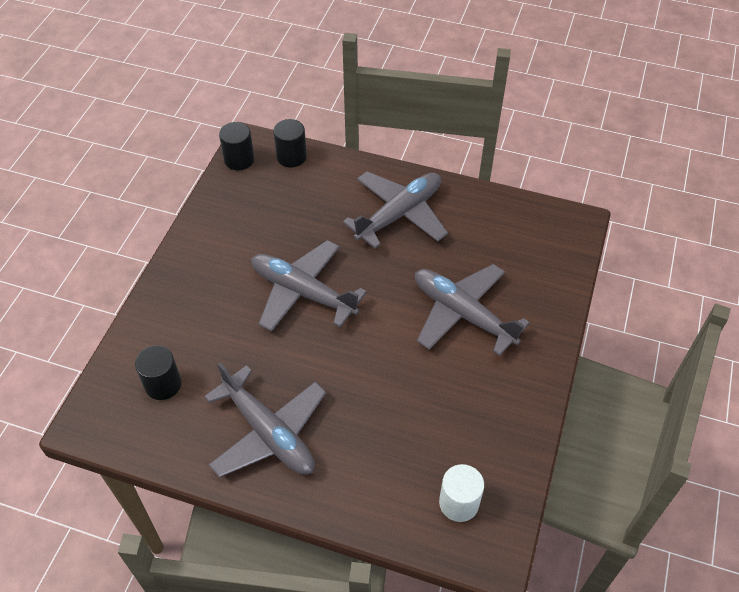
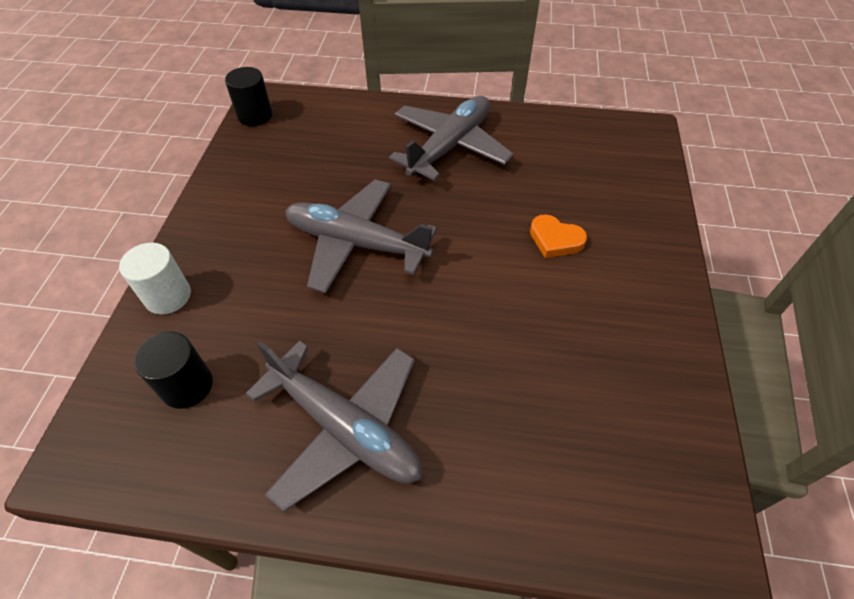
camera: 10 degrees left, 0 degrees up
(291, 157) = (314, 106): black cylinder -> none
(459, 503) = (633, 483): white cylinder -> white cylinder (168, 296)
(462, 314) = (555, 240): grey plane -> orange heart

